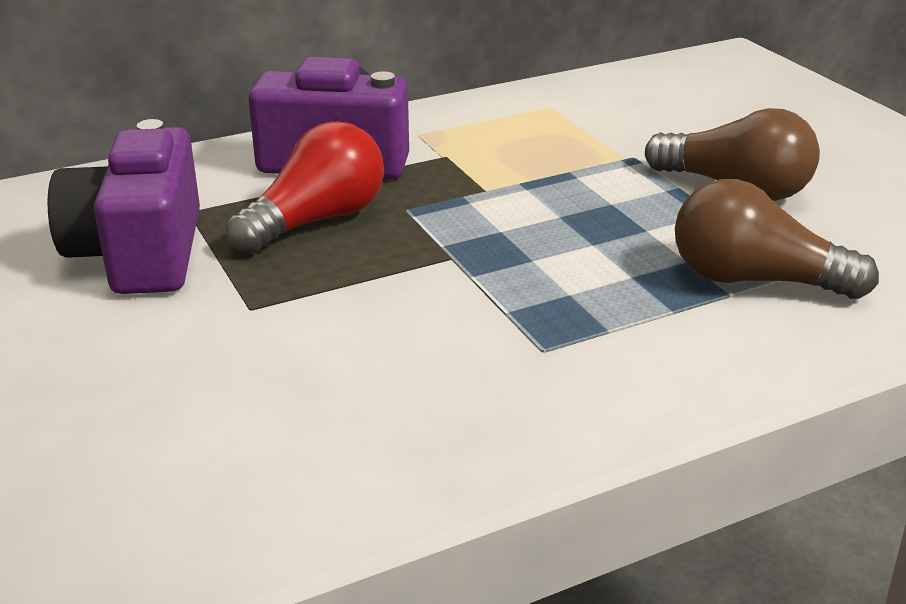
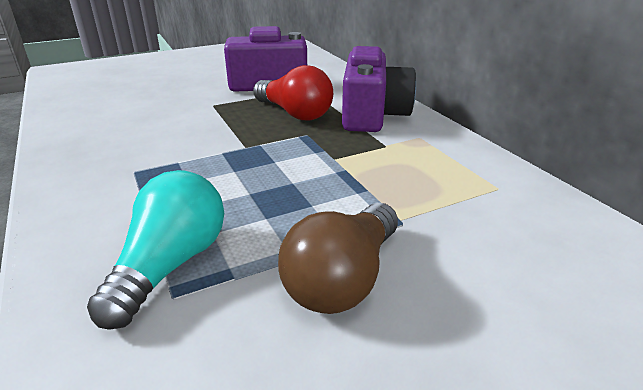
camera: 90 degrees right, 0 degrees up
(754, 280) = (171, 265): brown light bulb -> turquoise light bulb

